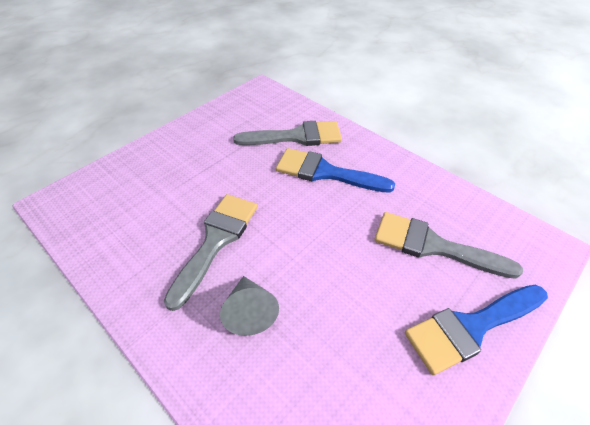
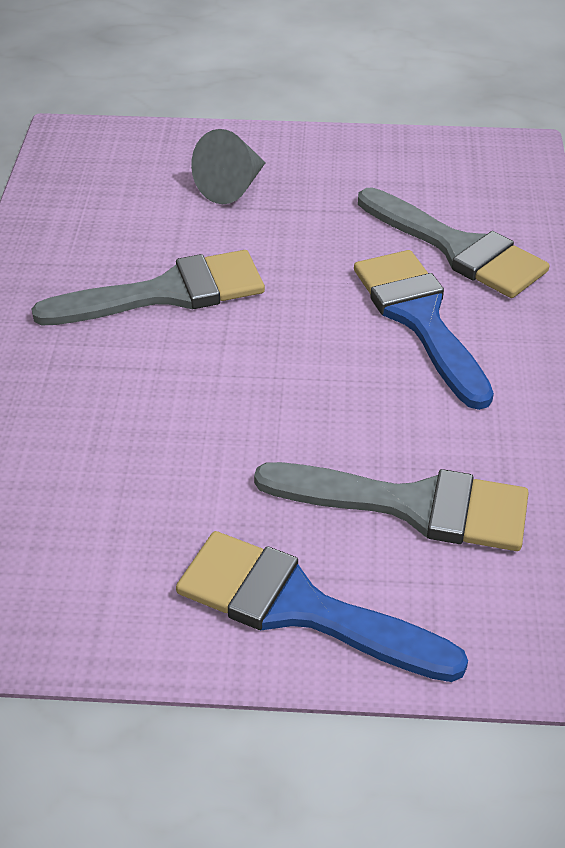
camera: 50 degrees right, 5 degrees down
(250, 311) = (98, 382): grey cone -> grey cone (232, 187)
(433, 246) = (412, 505): grey brush -> grey brush turned 120 degrees clockwise

